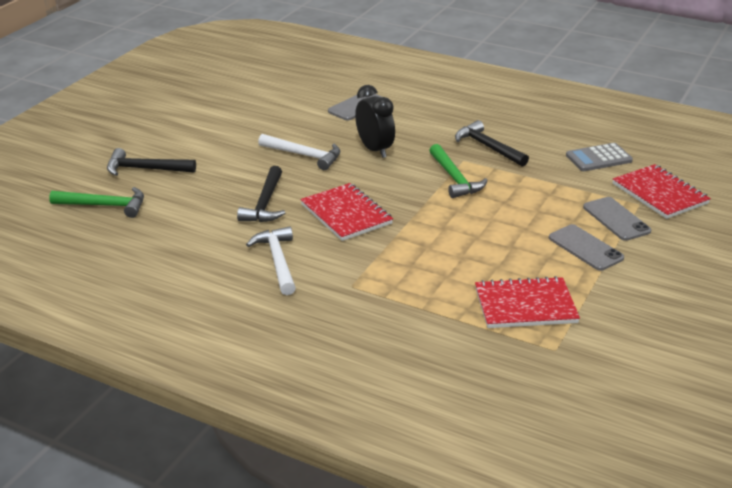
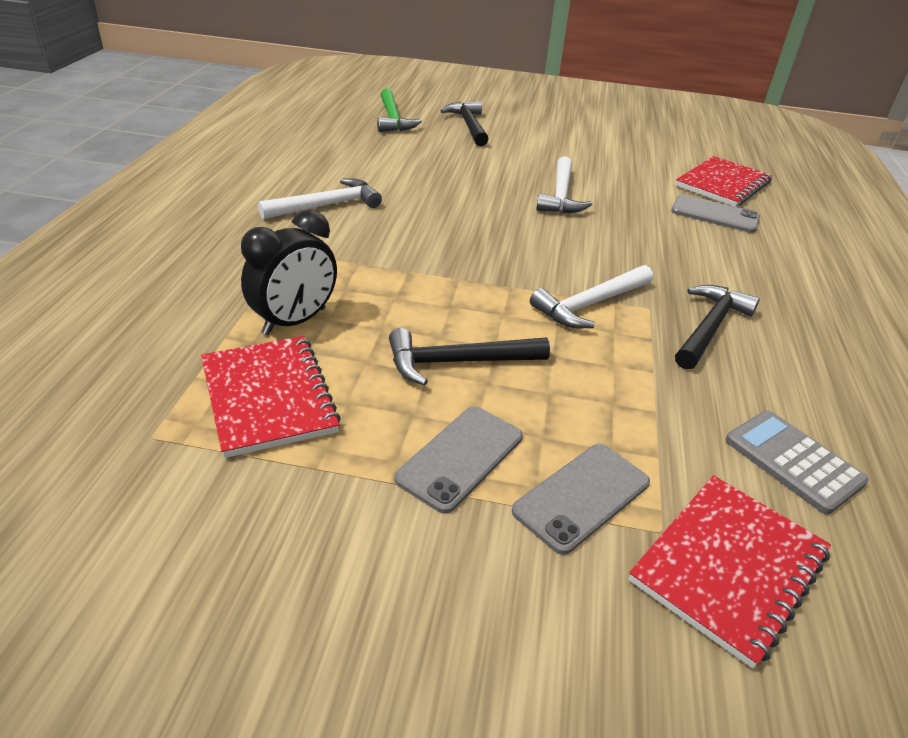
camera: 70 degrees right, 5 degrees up
(265, 203) = (440, 186): black hammer -> black hammer (458, 362)
(346, 214) = (445, 234): red notebook -> red notebook (723, 184)
(374, 149) = (615, 237): black clock -> black clock (295, 321)
(455, 178) = (590, 305): green hammer -> white hammer

